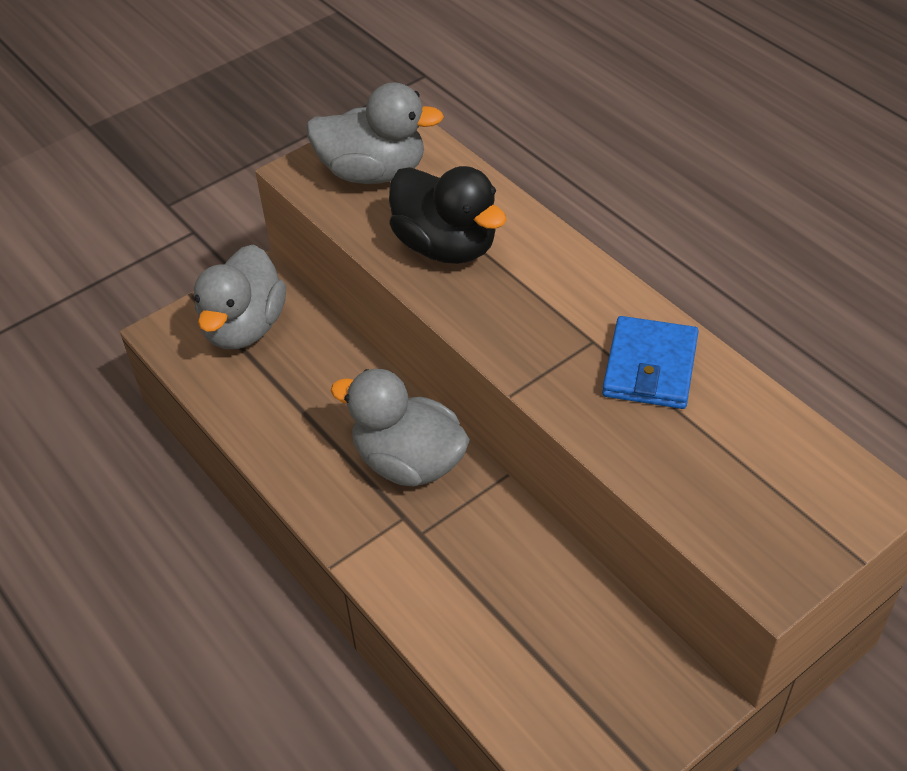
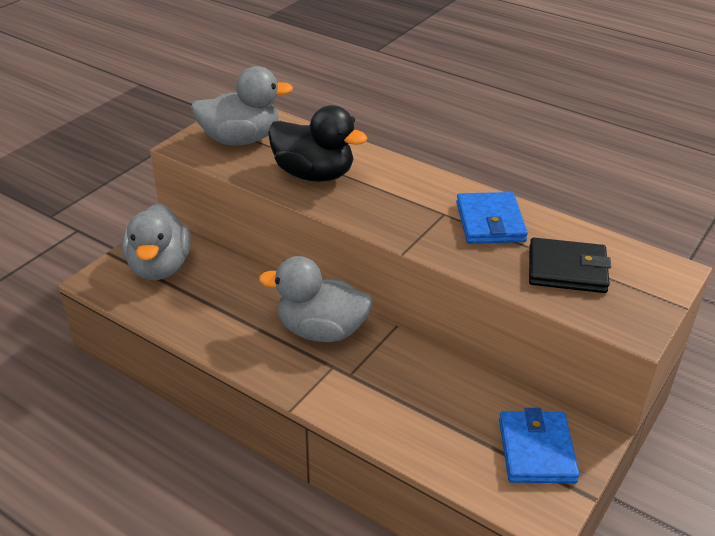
camera: 20 degrees left, 10 degrees down
(614, 698) = (536, 450): none -> blue wallet
(722, 465) = (567, 270): none -> black wallet

